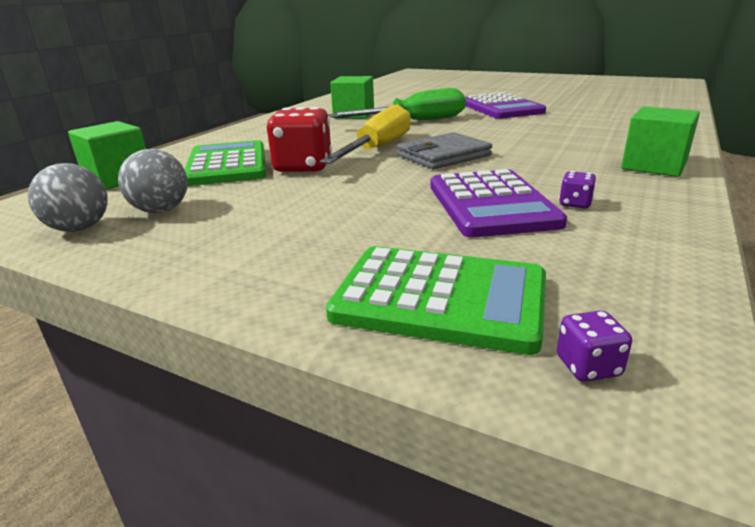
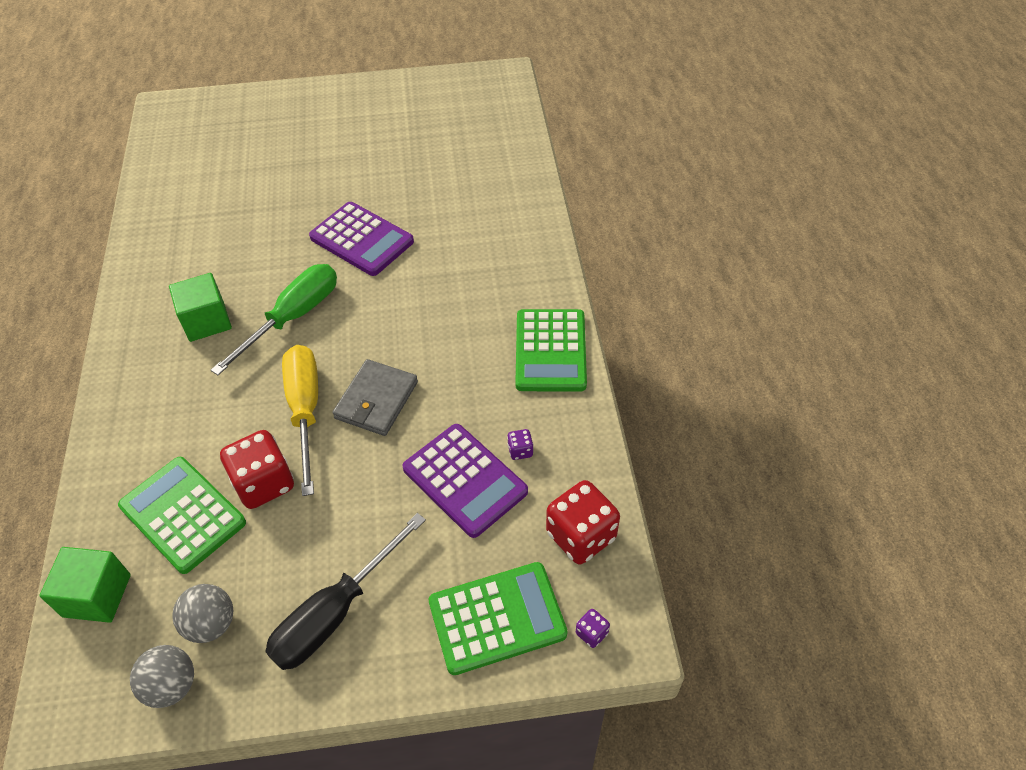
camera: 35 degrees left, 25 degrees up
(265, 236) = (336, 612): none -> black screwdriver
(624, 274) = (581, 536): none -> red dice
(654, 166) = (550, 351): green cube -> green calculator

